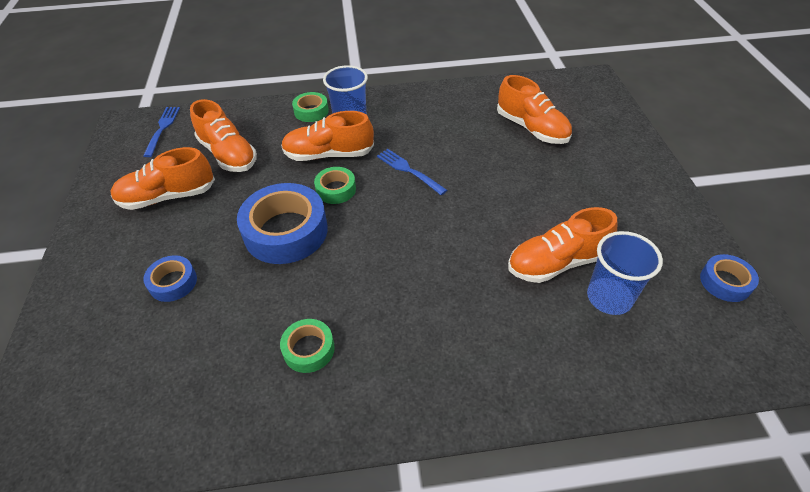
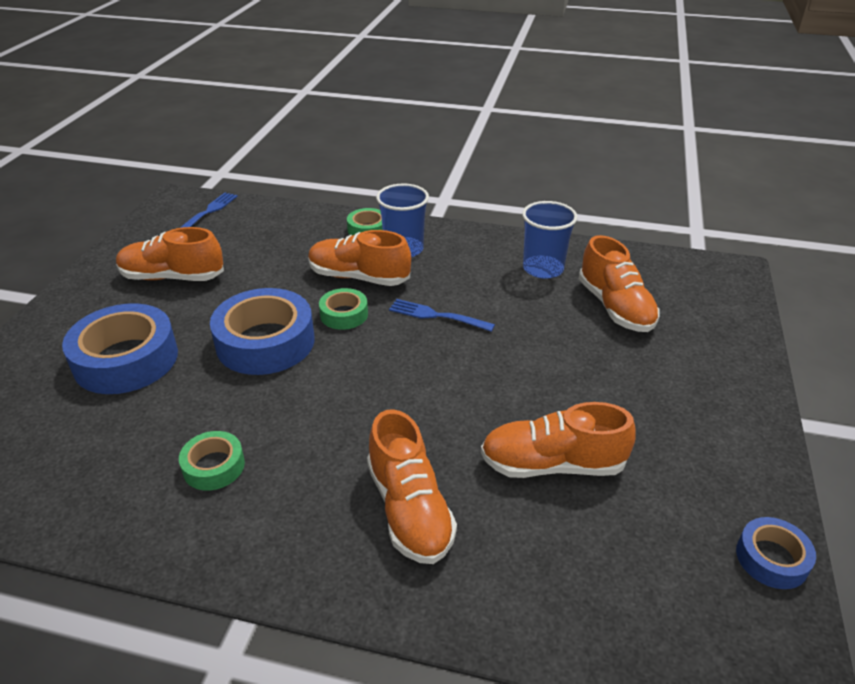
camera: 20 degrees right, 10 degrees down
(173, 282) = (126, 359): blue tape -> blue tape, size x1.95
(228, 154) = (256, 252): orange shoe -> orange shoe (409, 509)
(409, 170) = (437, 316): blue fork -> blue fork turned 45 degrees counterclockwise
(609, 297) = (596, 525): blue cup -> blue cup (543, 269)

